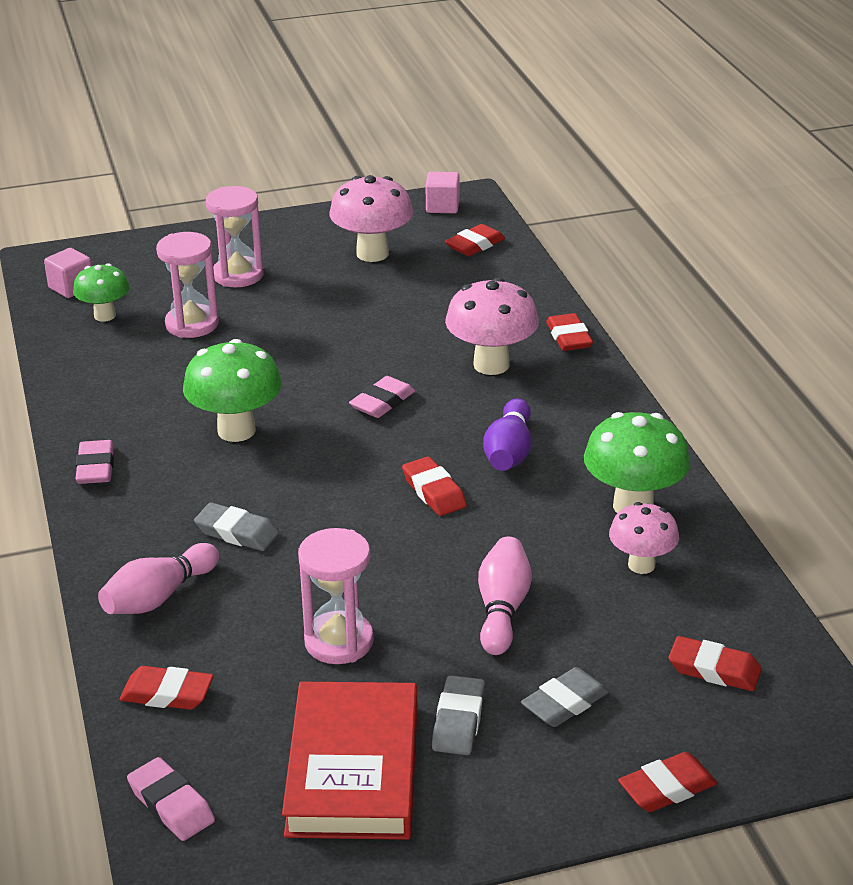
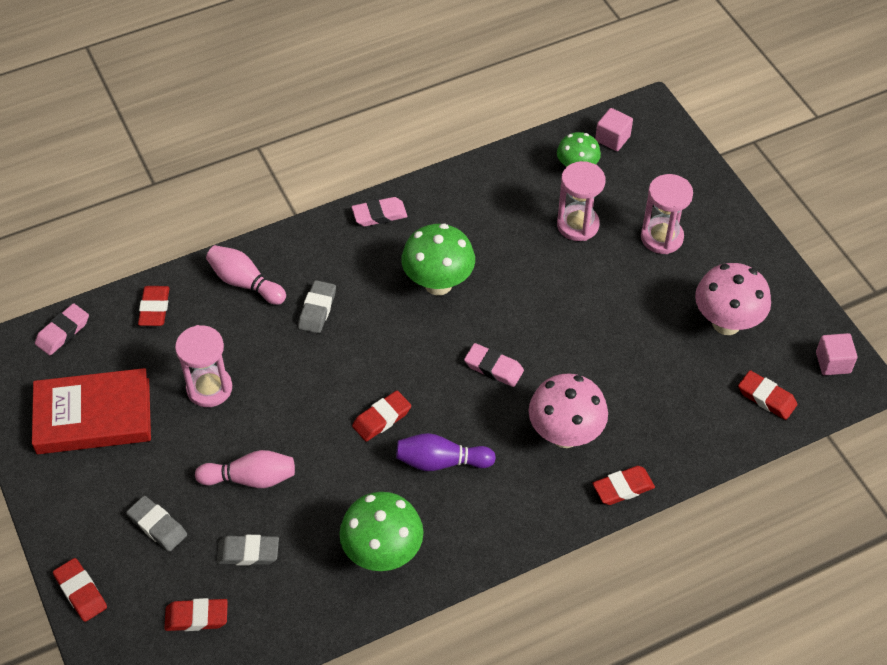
camera: 80 degrees right, 20 degrees up
(458, 721) = (138, 466): grey eraser -> grey eraser (248, 553)
(641, 565) = (310, 564): pink mushroom -> none
(714, 670) = (196, 617): red eraser -> red eraser turned 75 degrees clockwise

